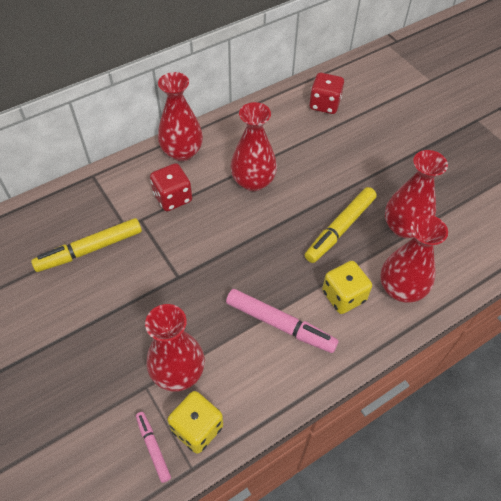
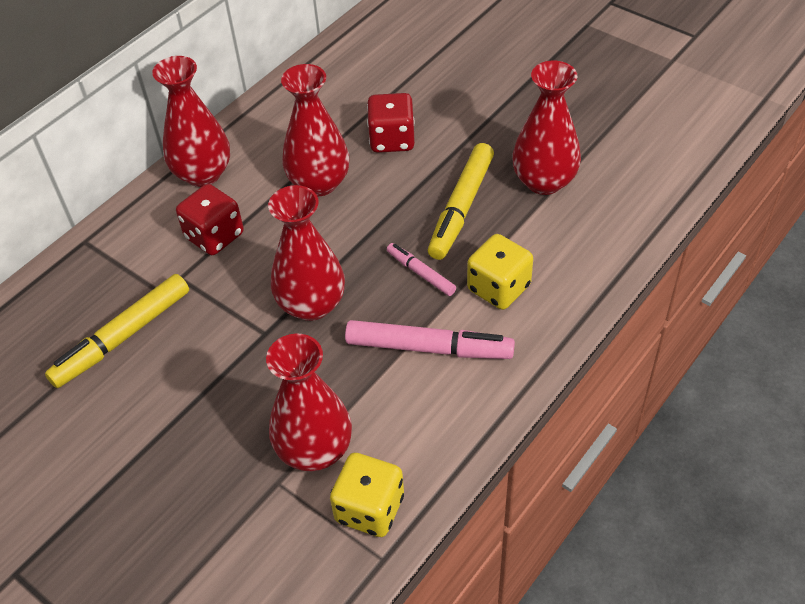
camera: 15 degrees left, 5 degrees down
(153, 447) = (319, 552): pink marker -> pink marker (421, 273)
(324, 104) = (378, 59): red dice -> red dice (392, 140)
(401, 289) = (569, 256): red vase -> red vase (311, 304)

